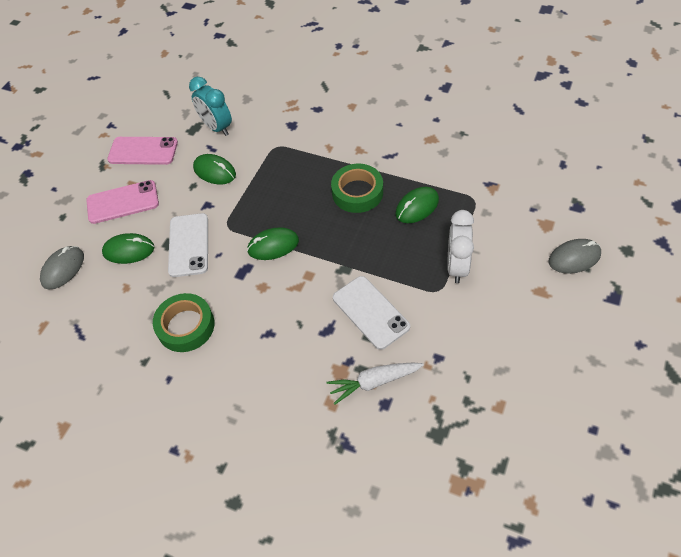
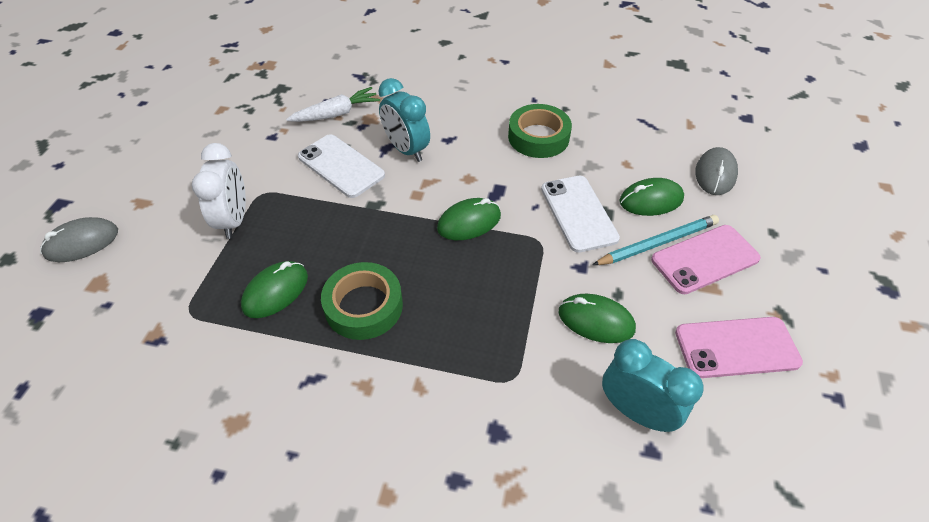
camera: 165 degrees right, 5 degrees down
(146, 216) = (657, 243): none -> turquoise pencil
(309, 324) = (406, 150): none -> turquoise clock

